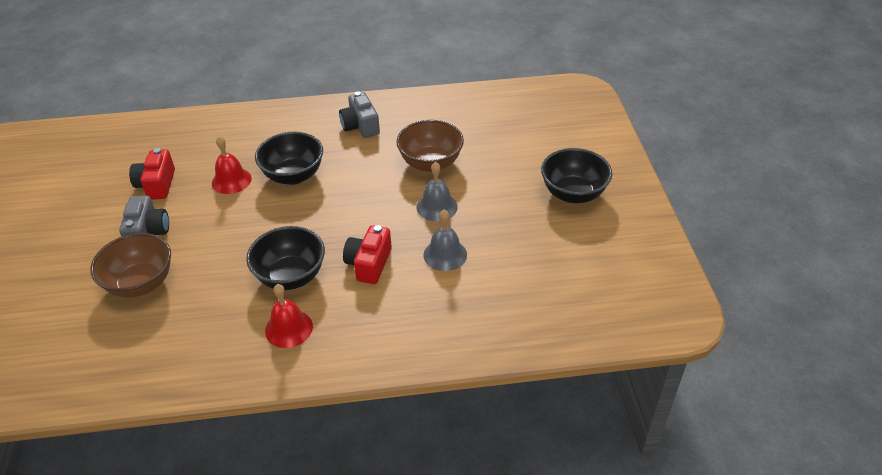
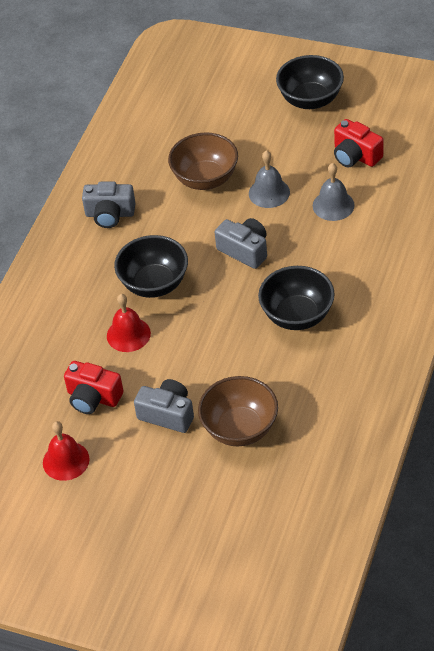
camera: 60 degrees left, 5 degrees up
(289, 328) = (360, 330): red bell -> red bell (66, 461)
(357, 215) = (245, 250): none -> grey camera
(369, 264) = (314, 258): red camera -> red camera (355, 156)

